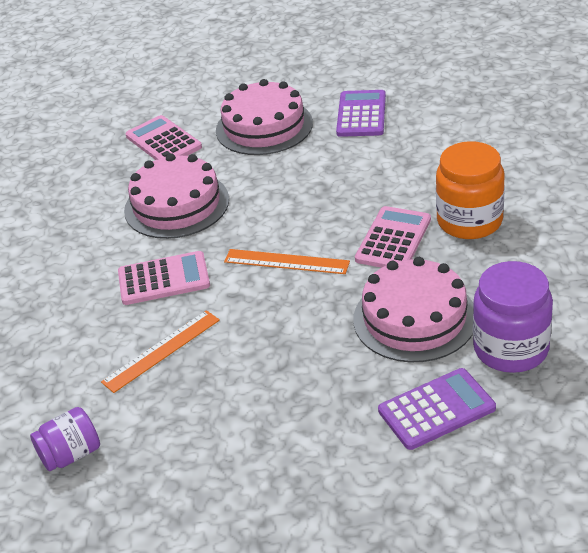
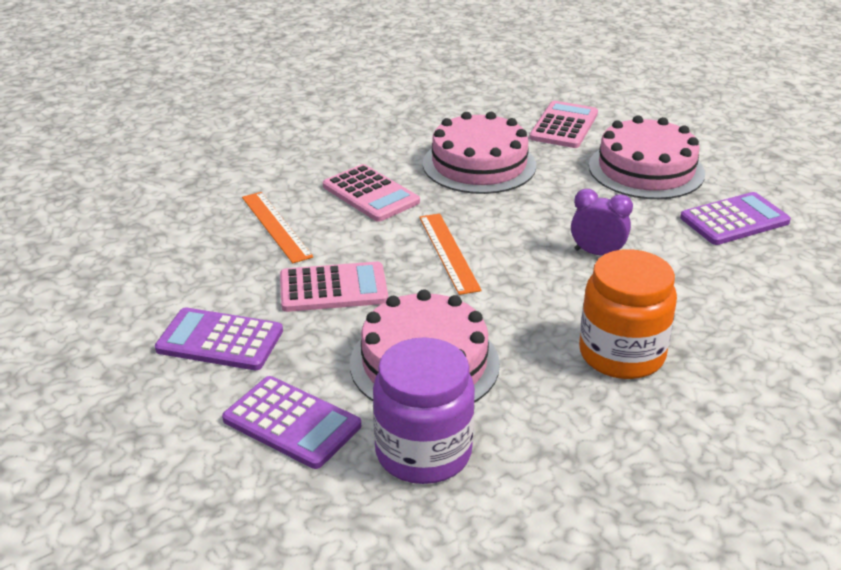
camera: 55 degrees right, 5 degrees down
(71, 454) = (126, 227): purple jar -> none
(161, 351) = (276, 226): orange ruler -> orange ruler turned 45 degrees clockwise
(303, 427) = (220, 340): none -> purple calculator
(349, 189) = (597, 253): none -> purple clock
(393, 239) = (540, 309): pink calculator -> pink calculator (333, 288)

